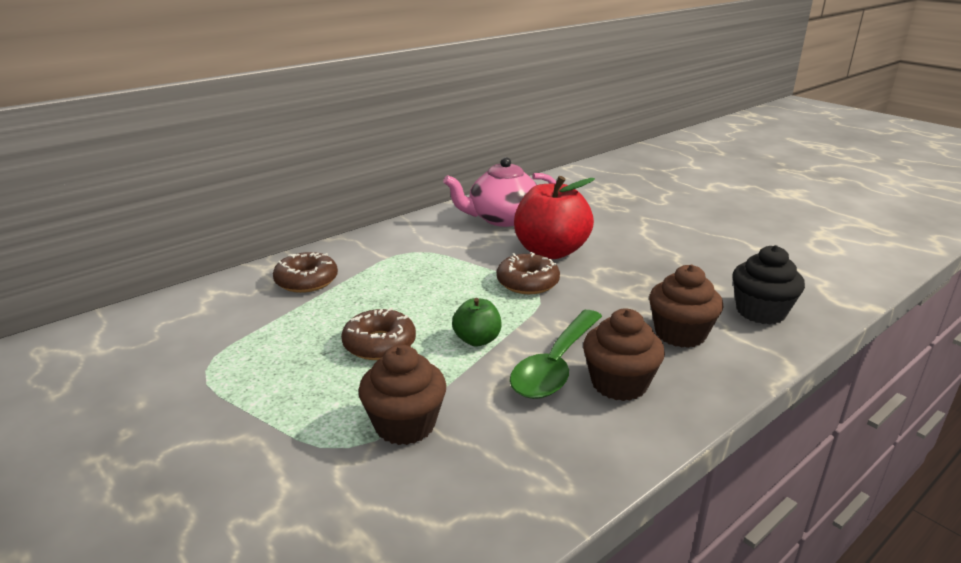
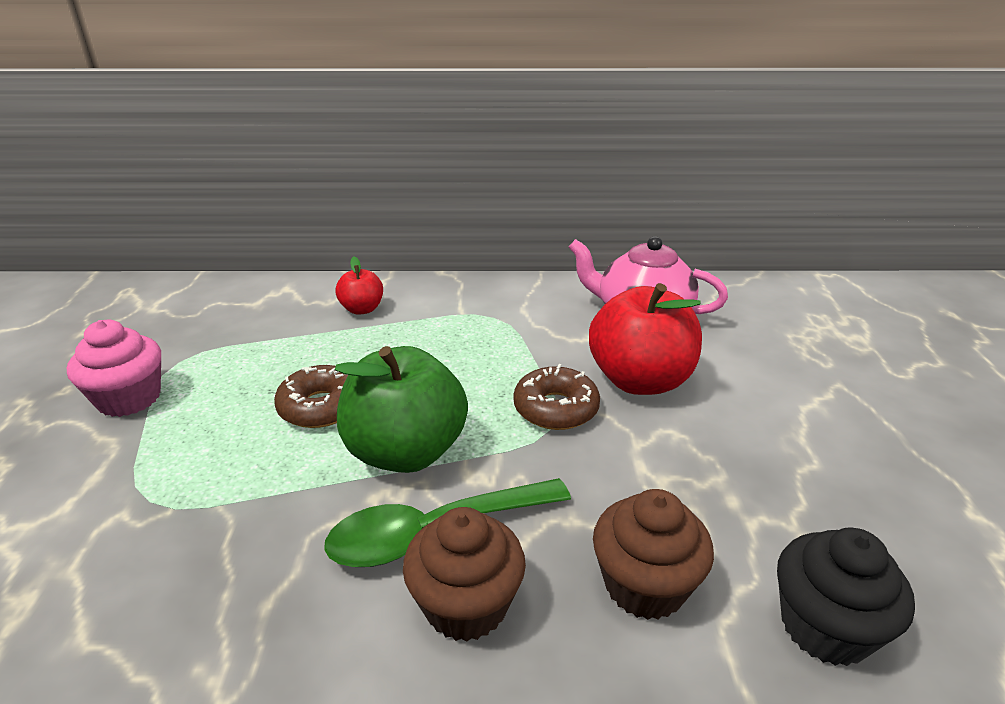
camera: 40 degrees right, 5 degrees up
(207, 408) = (129, 398): none -> pink cupcake
(306, 281) = (362, 309): brown donut -> red apple
(405, 424) = (215, 508): brown cupcake -> none
(477, 340) = (406, 452): green apple -> green apple, size x1.98

